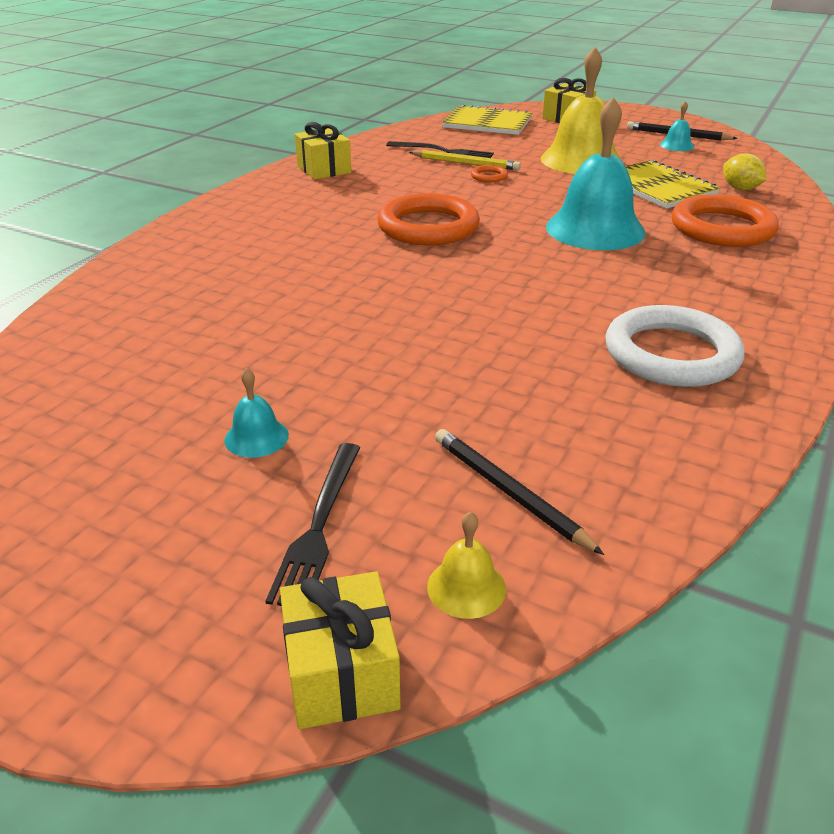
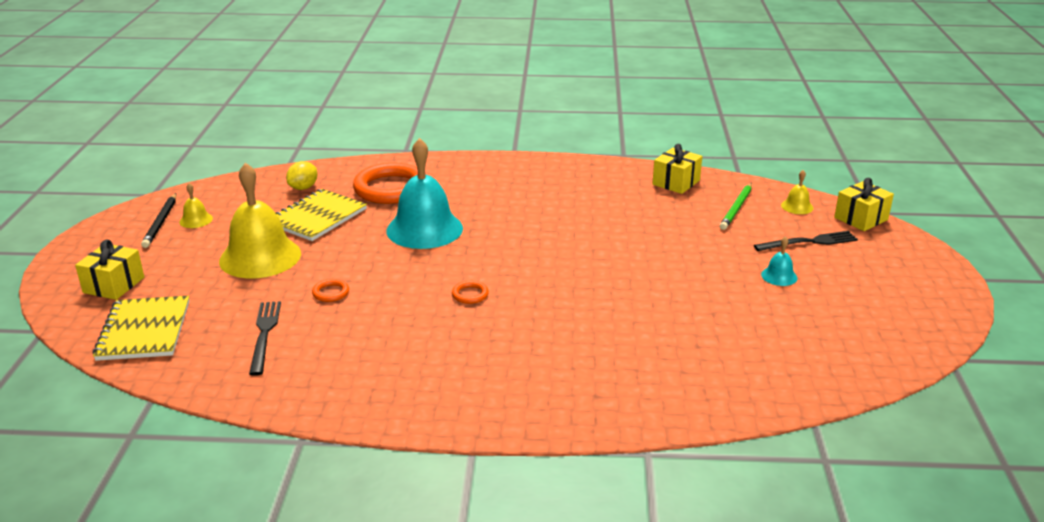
camera: 115 degrees left, 5 degrees down
(324, 169) = (360, 393): yellow gift -> yellow gift (676, 182)
(428, 227) = (470, 294): orange ring -> orange ring, size x0.42
(465, 163) = (298, 313): yellow pencil -> none
(510, 492) = (736, 208): black pencil -> green pencil
(671, 354) = (582, 188): white ring -> none
(676, 145) = (196, 220): turquoise bell -> yellow bell

